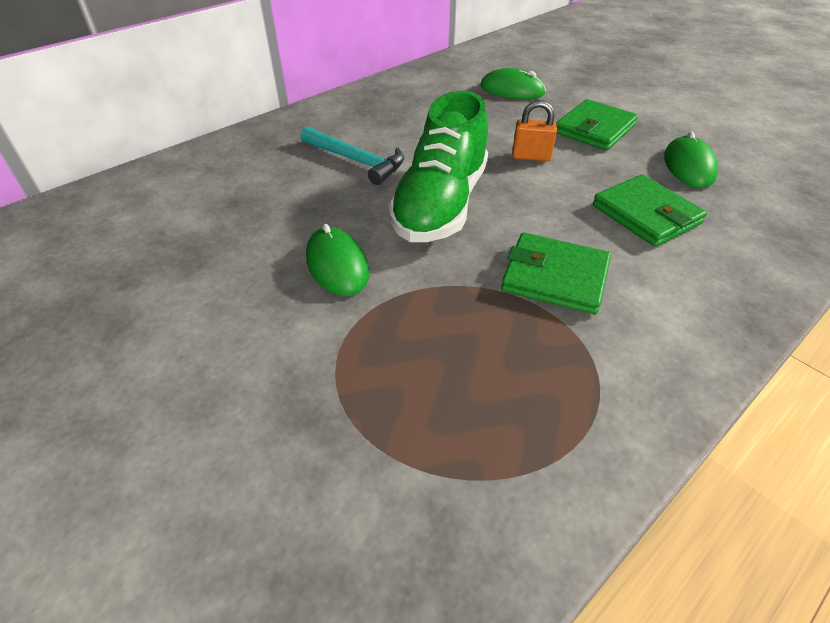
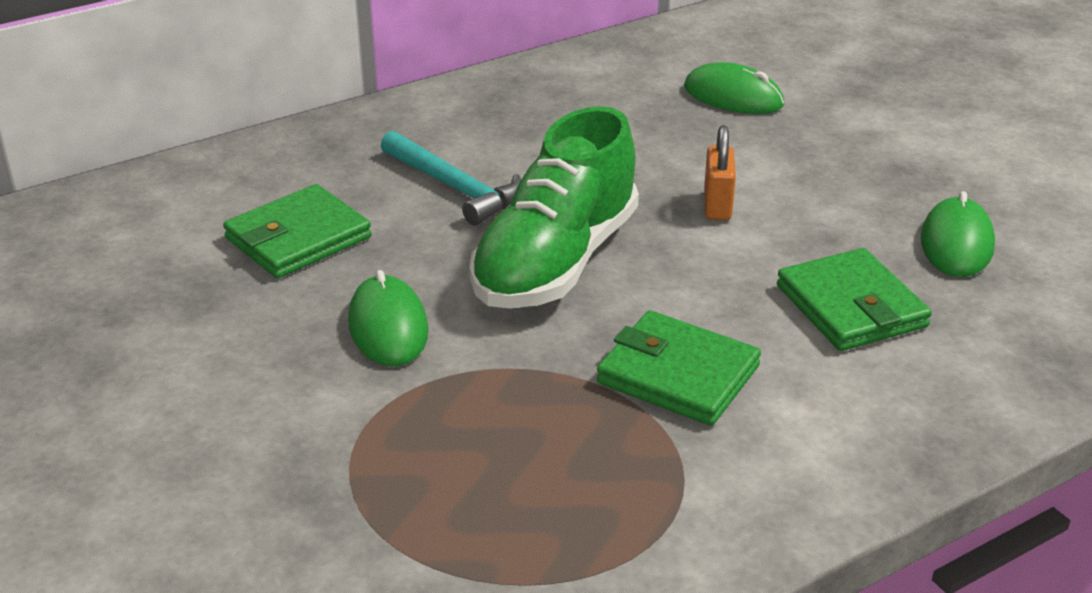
camera: 10 degrees right, 10 degrees down
(531, 157) = (717, 206): orange padlock -> orange padlock turned 75 degrees clockwise
(594, 129) = (837, 172): green wallet -> green wallet (298, 238)

